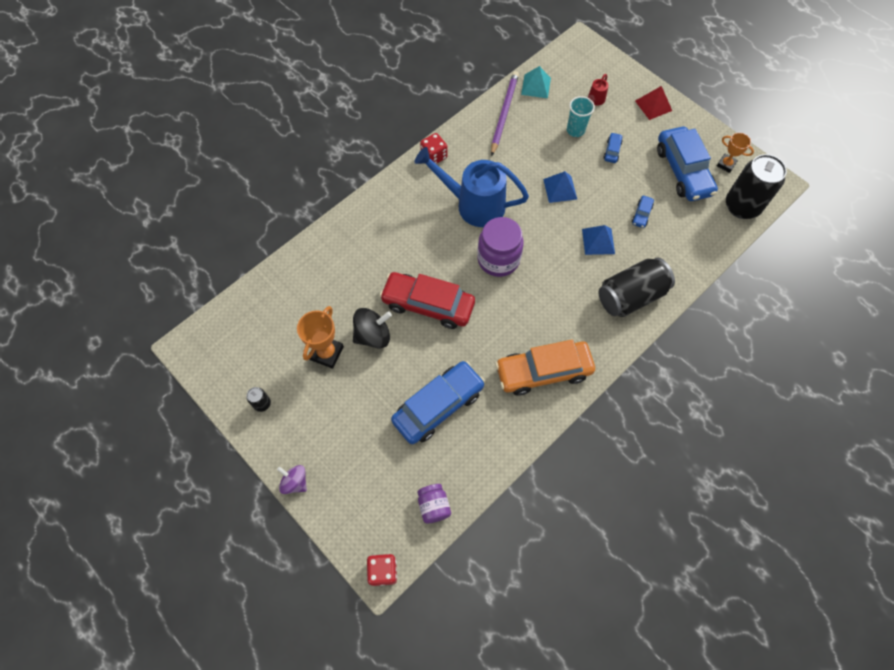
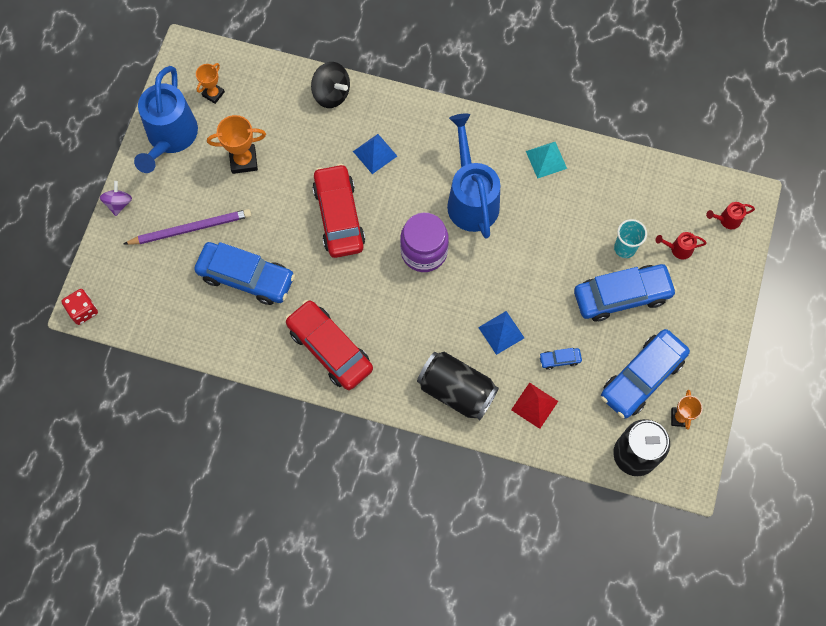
camera: 60 degrees right, 5 degrees up
(245, 346) = (213, 94): none -> orange trophy
(262, 403) = (170, 138): black can -> blue watering can
(373, 335) = (281, 188): black spinning top -> black spinning top (331, 94)
(433, 506) = (156, 321): purple jar -> none
(434, 156) = (504, 134): red dice -> none
(504, 113) = (600, 170): purple pencil -> purple pencil (191, 228)
(536, 86) = (657, 182): turquoise pyramid -> turquoise pyramid (546, 159)
(543, 371) = (330, 349): orange car -> red car
(560, 189) = (541, 268): blue pyramid -> blue pyramid (375, 153)
(589, 63) = (726, 220): none -> red watering can
(612, 151) = (622, 296): blue car -> blue car, size x2.39
(653, 105) = (711, 310): red pyramid -> red pyramid (534, 405)

